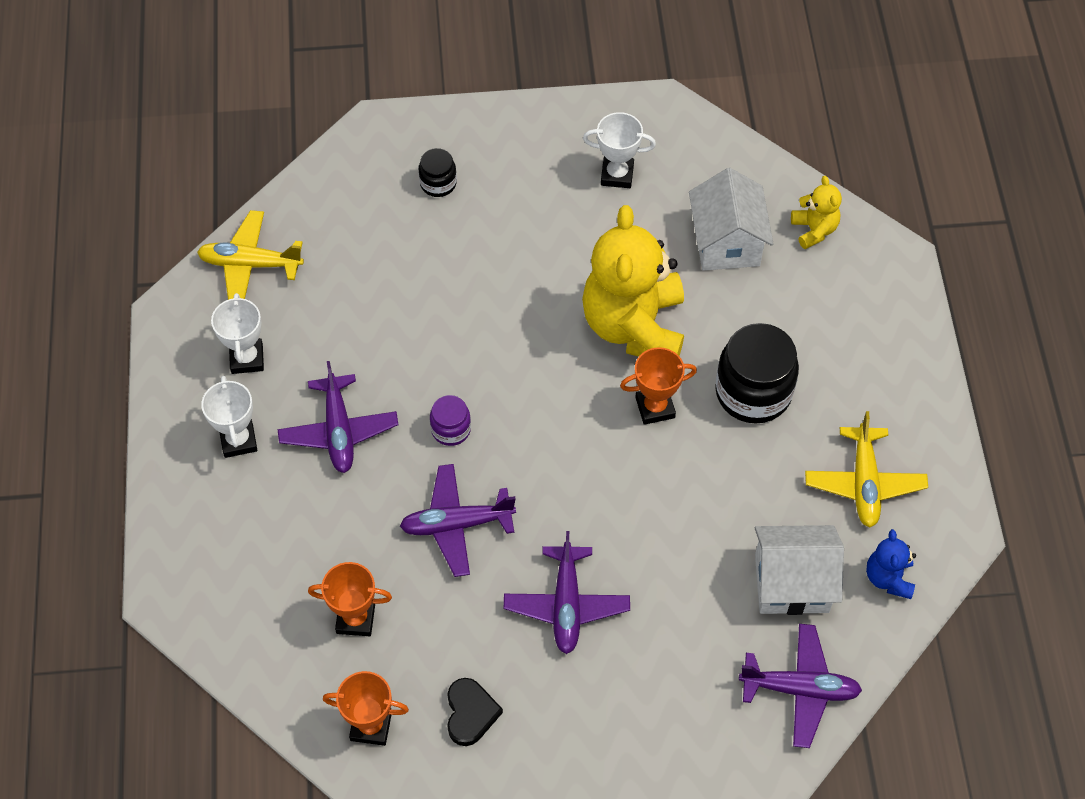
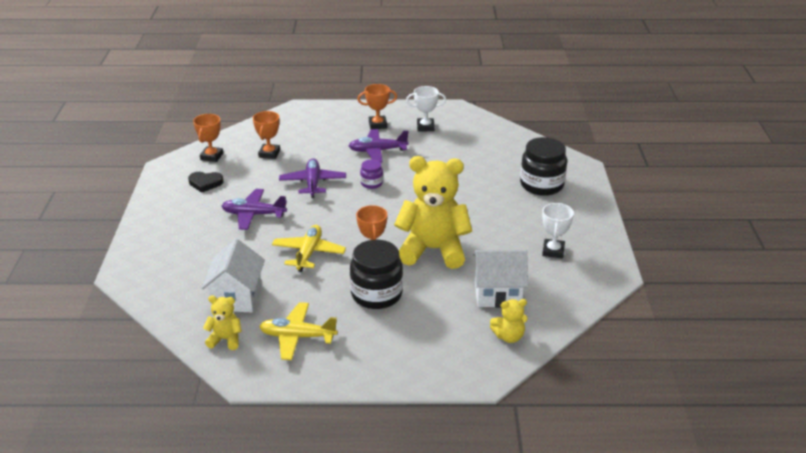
camera: 95 degrees right, 25 degrees down
(238, 440) = (377, 125): white trophy -> orange trophy
(250, 264) = (484, 128): yellow plane -> yellow plane (309, 253)
(438, 183) = (541, 185): black jar -> black jar, size x1.96
(800, 689) = (168, 293): purple plane -> none
(888, 578) = (225, 339): blue teddy bear -> yellow teddy bear

